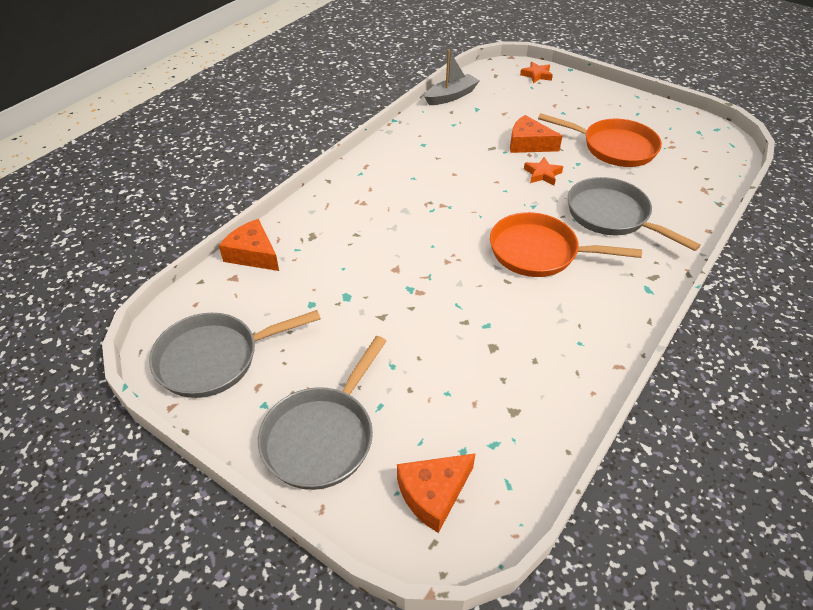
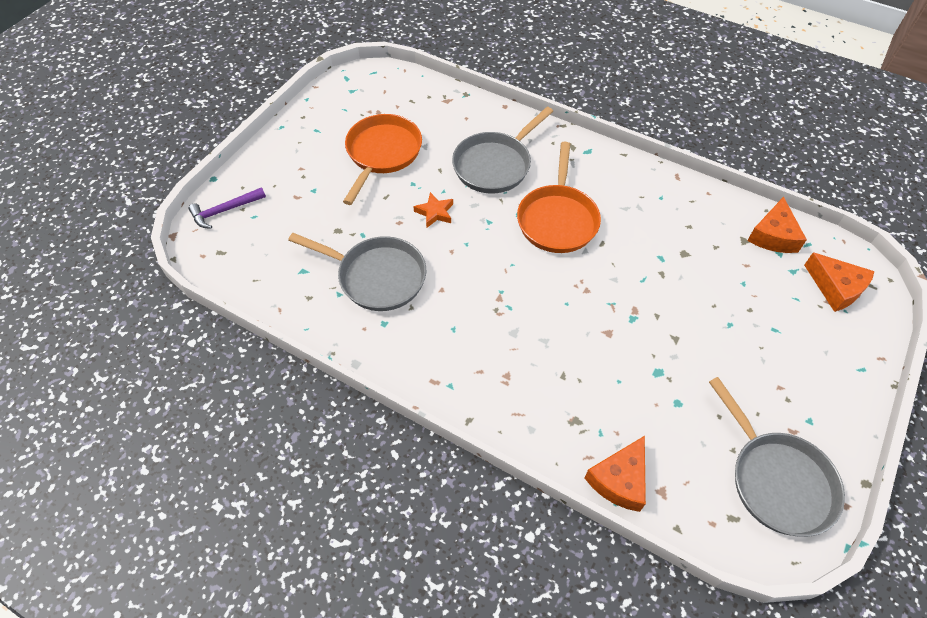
camera: 95 degrees left, 10 degrees up
(322, 436) = (821, 368): grey pan -> grey pan (377, 277)
(451, 96) = (270, 299): grey boat -> none
(528, 144) = (378, 222): orange cheese -> orange cheese (773, 235)
(536, 75) = (225, 211): orange star -> purple hammer

